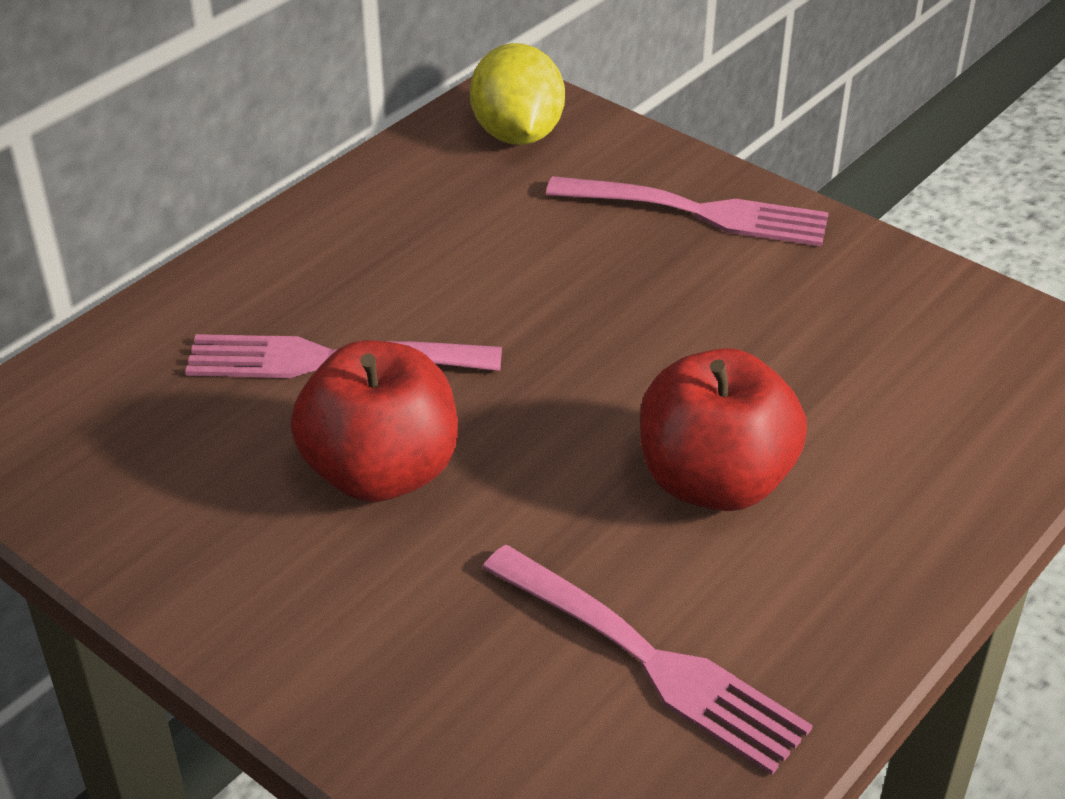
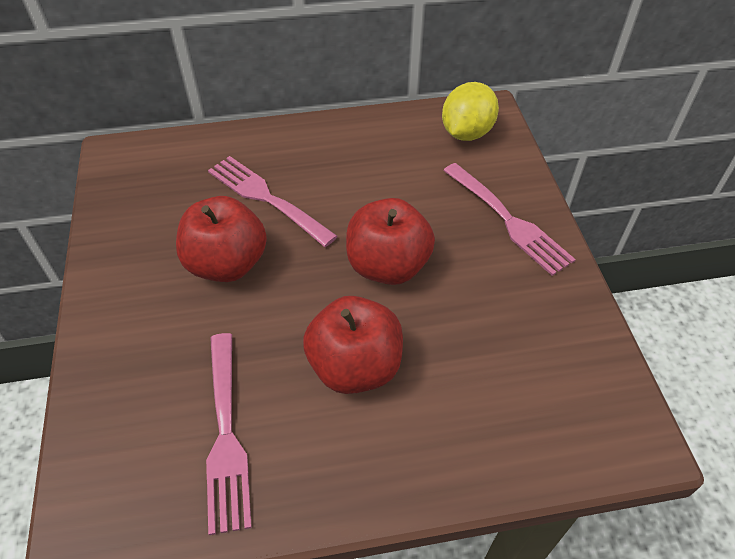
camera: 40 degrees right, 10 degrees up
(612, 346) = (387, 266): none -> red apple

